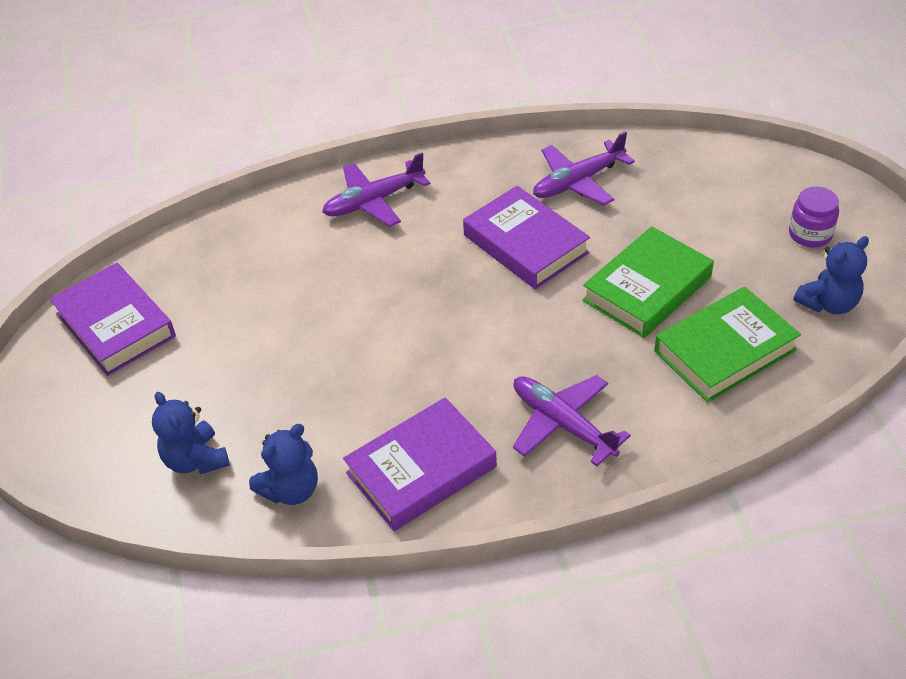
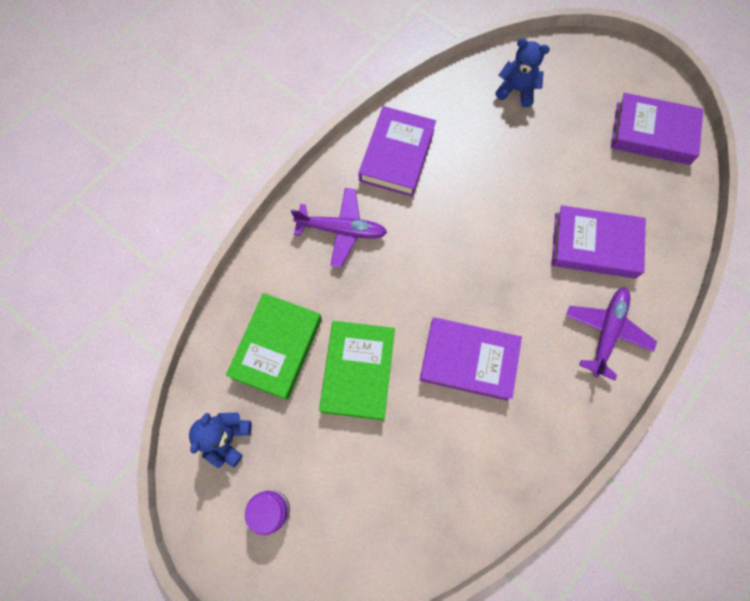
camera: 140 degrees right, 25 degrees up
(291, 489) = (453, 105): blue teddy bear -> none
(303, 265) = (594, 245): none -> purple book
(578, 182) = (479, 455): purple plane -> none

